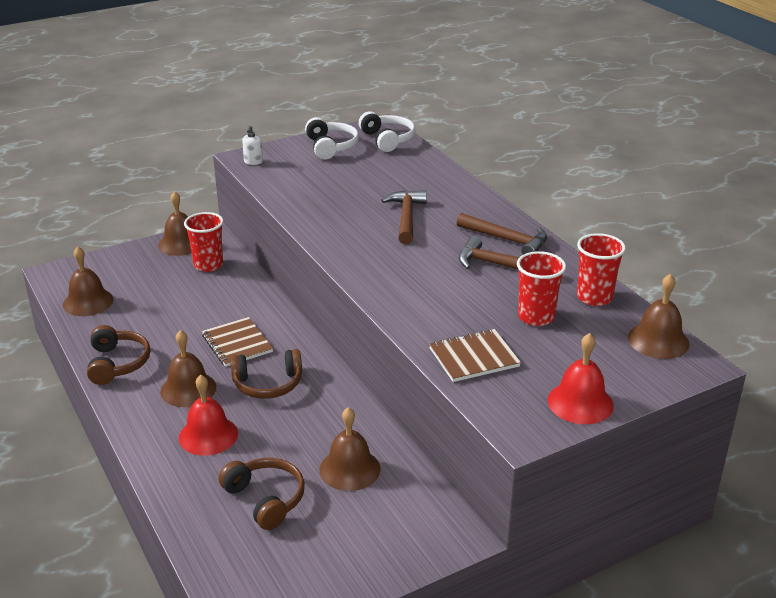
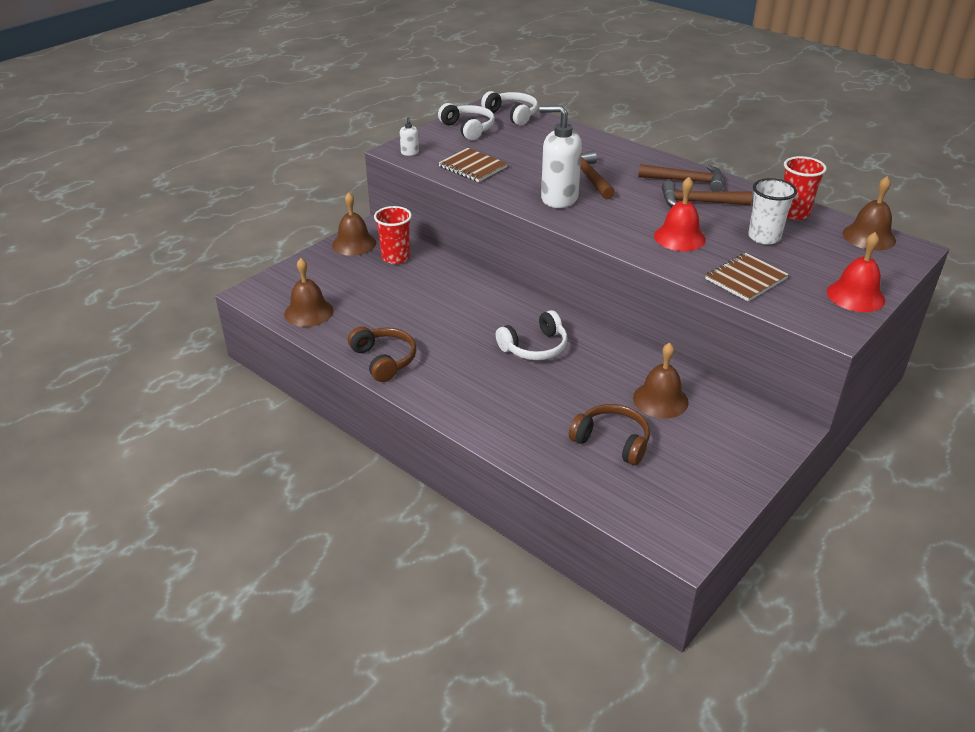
camera: 20 degrees left, 5 degrees up
(188, 389) = (468, 367): brown bell -> none
(208, 435) = (519, 402): red bell -> red bell (679, 237)
(237, 343) = (479, 319): brown notebook -> brown notebook (472, 167)
(268, 384) = (534, 347): brown headphones -> white headphones
(356, 234) = (559, 198): none -> white soap dispenser
(536, 317) = (764, 237): red cup -> white cup

